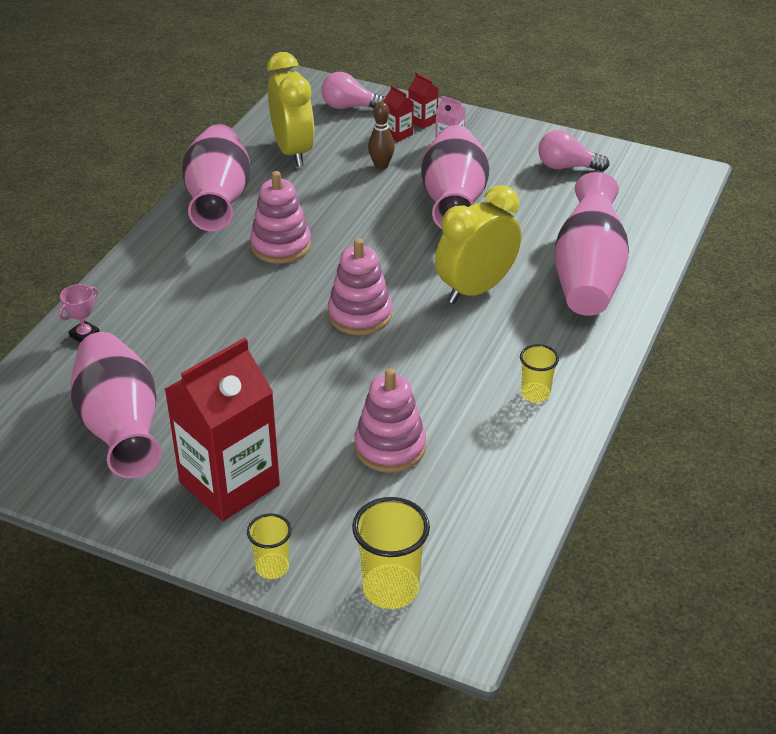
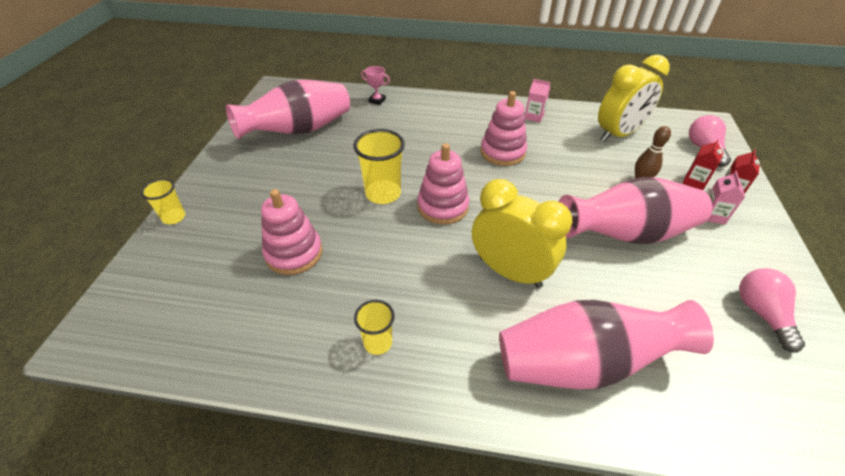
camera: 75 degrees right, 5 degrees up
(218, 201) = (534, 116): pink vase -> pink carton
(229, 483) = (252, 182): red carton -> none
(390, 589) = (142, 283): yellow cup -> yellow cup (383, 194)

